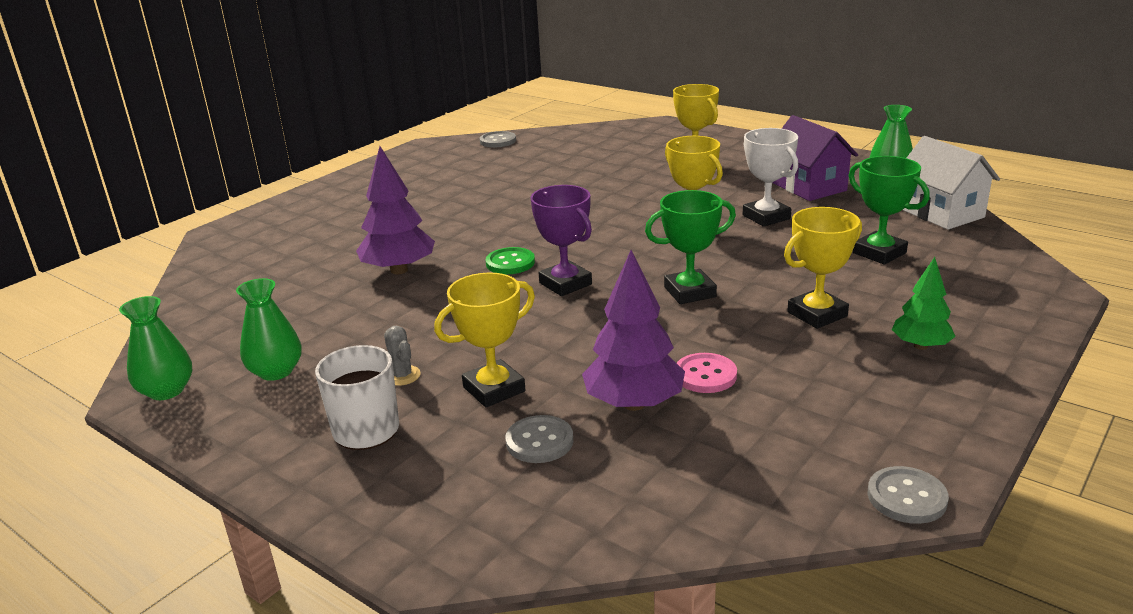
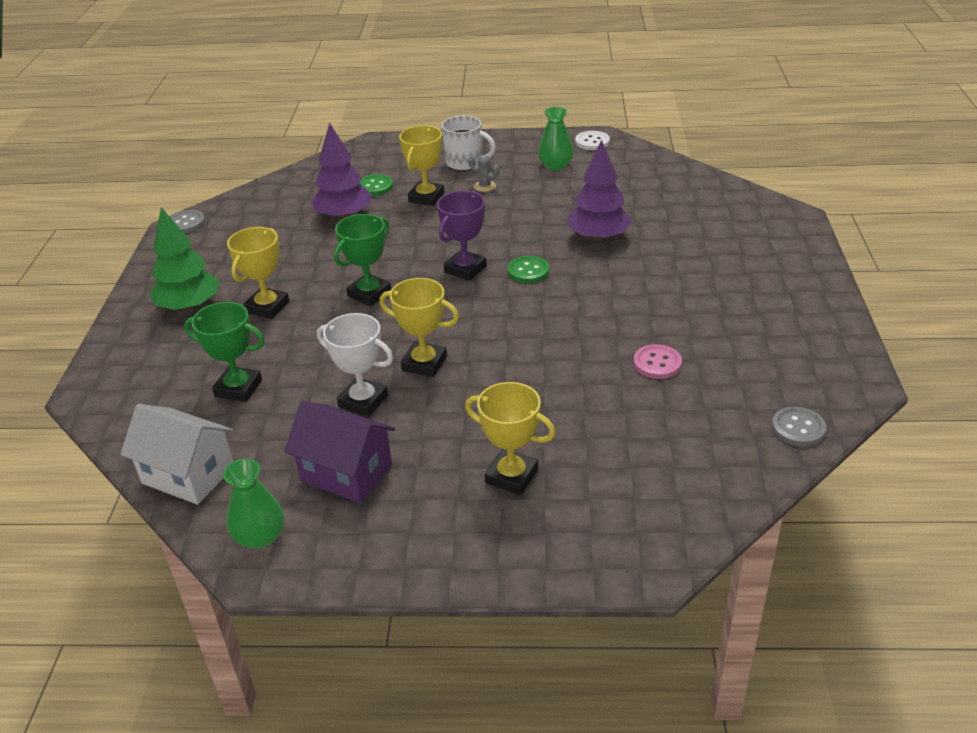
camera: 145 degrees right, 10 degrees up
(166, 390) = (592, 142): green vase -> white button
(539, 441) = (375, 186): grey button -> green button
(565, 283) = (465, 269): purple trophy -> purple trophy turned 75 degrees counterclockwise
(705, 375) = (316, 243): pink button -> pink button (657, 363)
(920, 346) = (189, 306): green tree -> green tree, size x1.60

